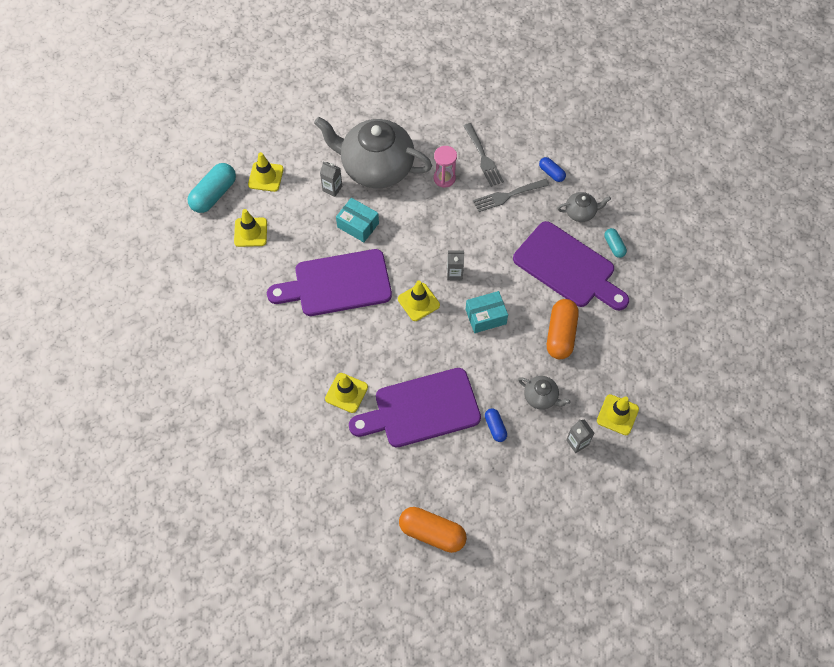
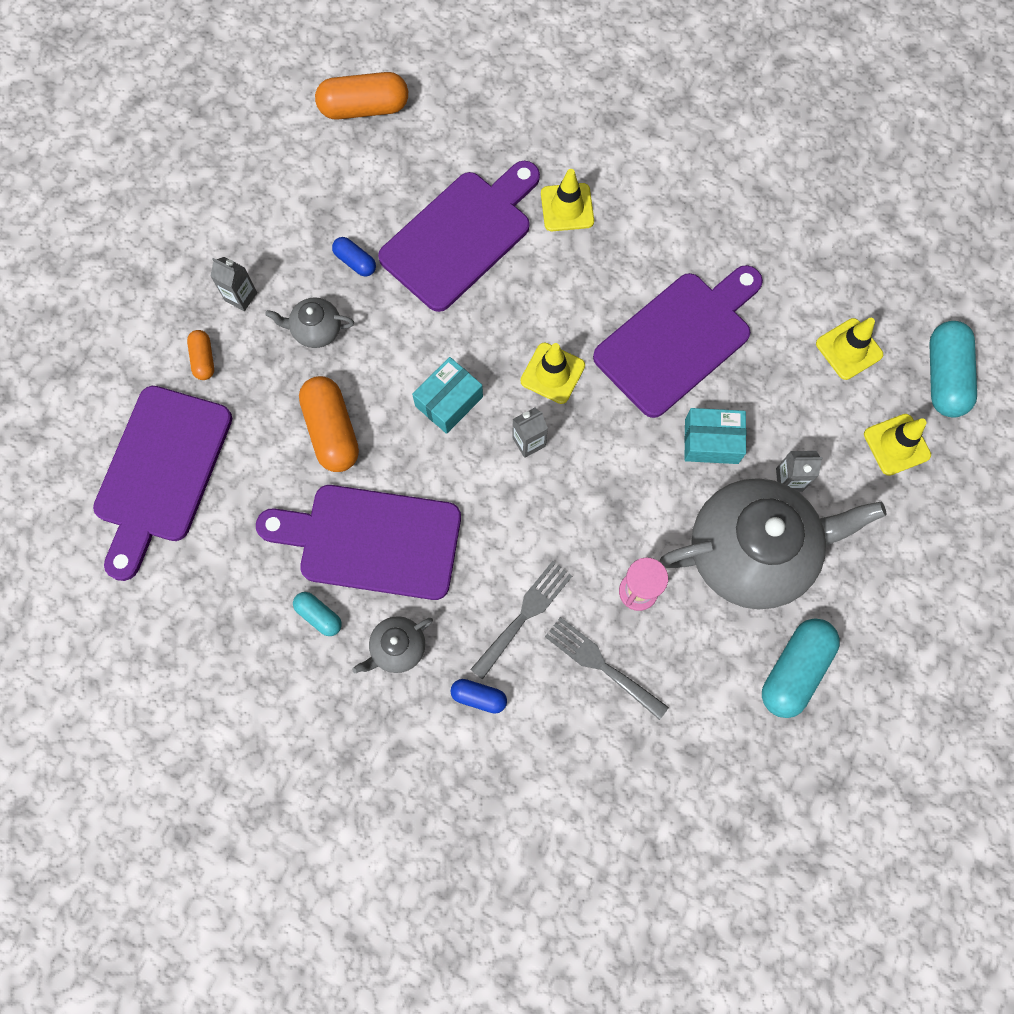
camera: 150 degrees right, 10 degrees up
(393, 112) = (794, 670): none -> turquoise capsule
(617, 415) = (203, 359): yellow traffic cone -> orange capsule
(670, 361) = (161, 472): none -> purple cutting board

